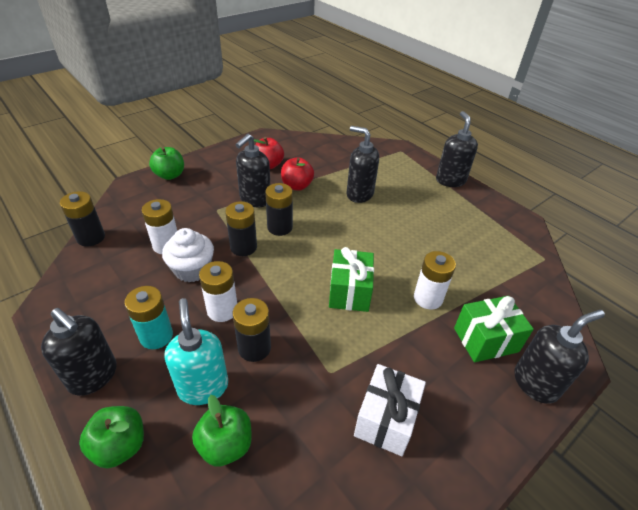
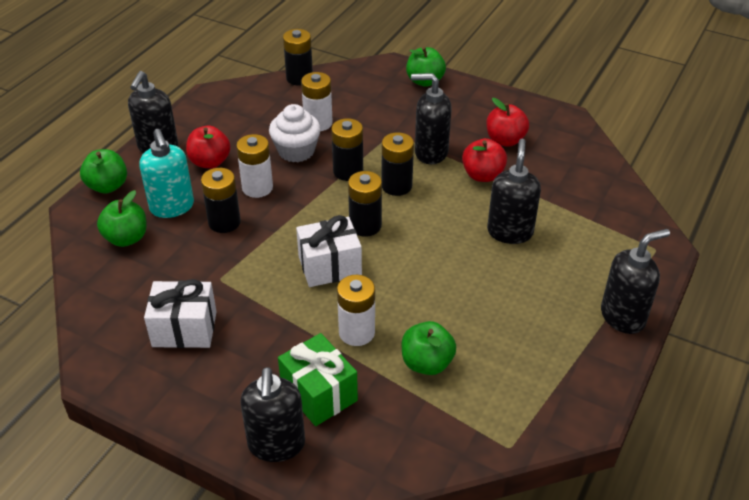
camera: 70 degrees right, 0 degrees up
(156, 336) = (210, 162): turquoise battery -> red apple
(203, 387) = (172, 207): turquoise soap dispenser -> turquoise soap dispenser turned 105 degrees clockwise
(314, 258) = (365, 226): none -> black battery
(349, 292) = (329, 266): green gift -> white gift
(468, 271) = (427, 363): none -> green apple
(535, 383) = (276, 445): black soap dispenser -> black soap dispenser turned 45 degrees clockwise

